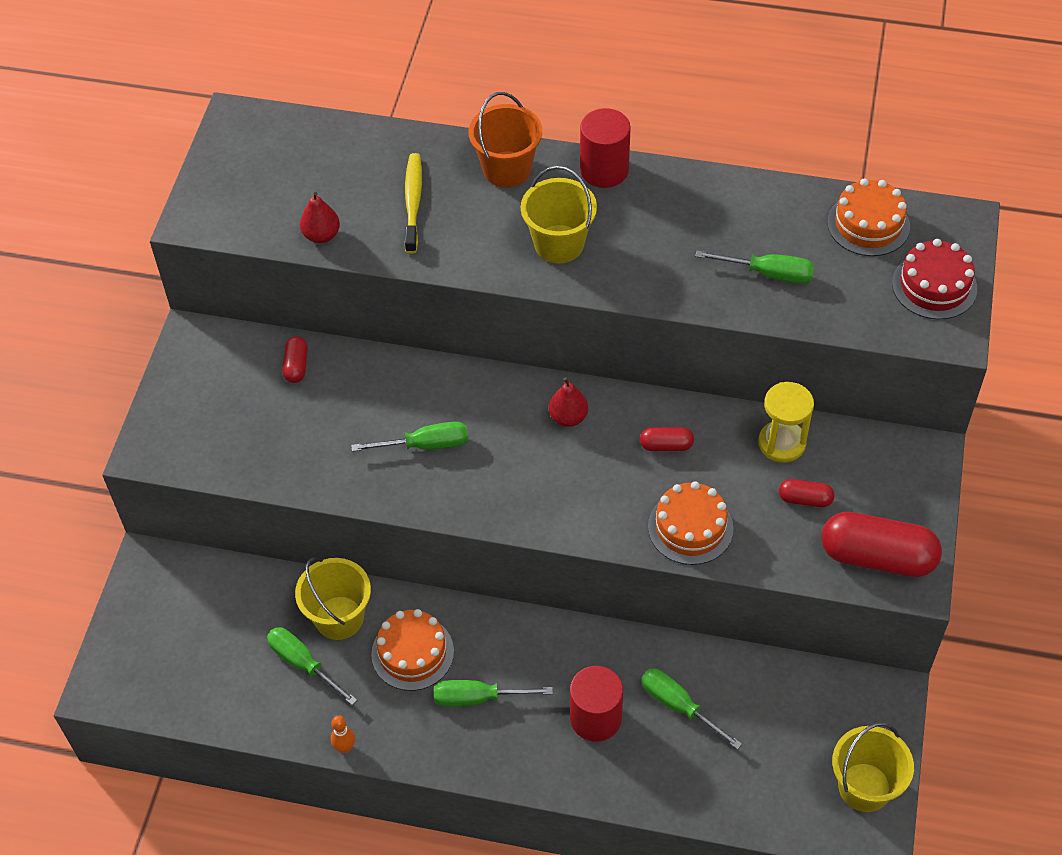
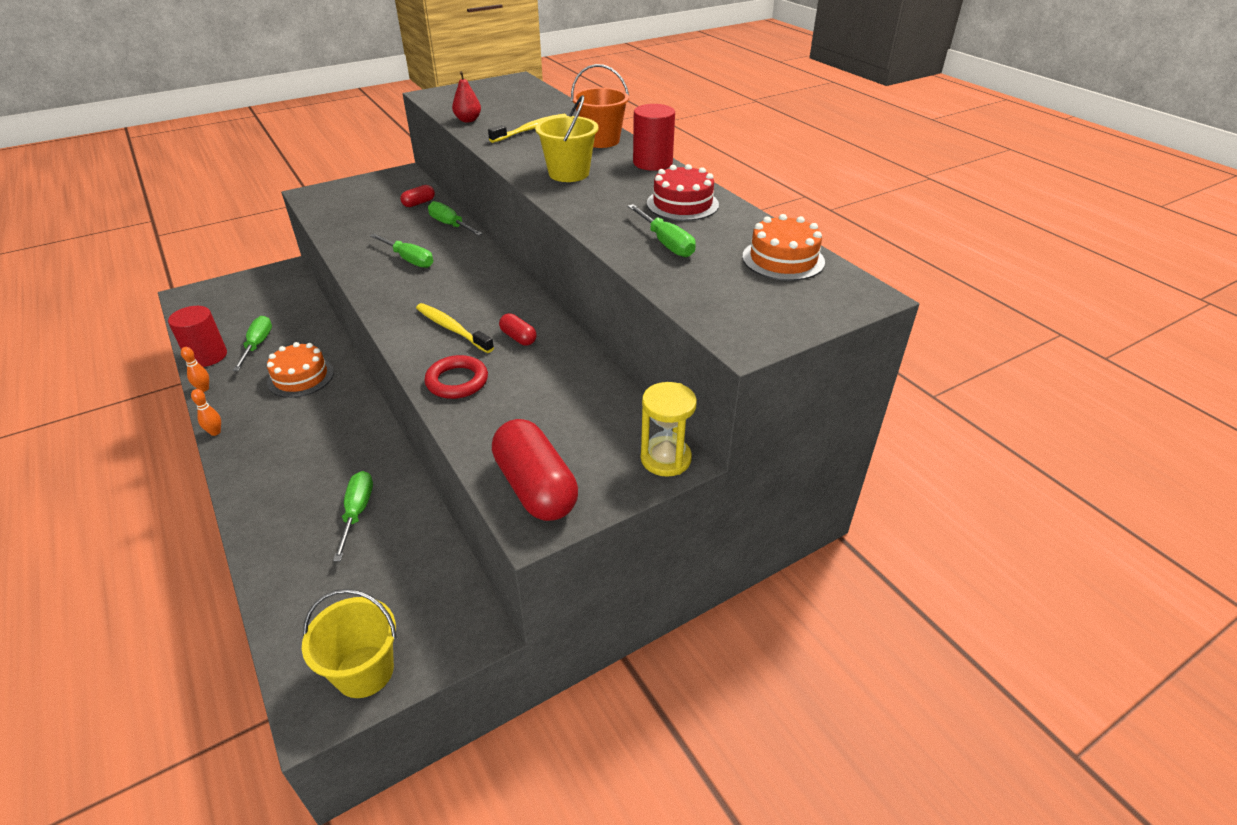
camera: 45 degrees right, 15 degrees down
(339, 618) = (303, 340): yellow bucket -> none
(440, 767) = (215, 432): none -> orange bowling pin
(477, 698) = (285, 418): green screwdriver -> green screwdriver (450, 225)
(568, 417) = (493, 293): red pear -> none
(595, 718) = (311, 478): red cylinder -> red cylinder (207, 356)
(600, 484) = (452, 329): none -> yellow toothbrush
(690, 527) = (457, 381): orange cake -> red ring
(782, 443) = (586, 383): yellow hourglass -> yellow hourglass (665, 459)
(805, 499) = (548, 420): red capsule -> none
(934, 286) = (779, 311): red cake -> red cake (682, 204)

